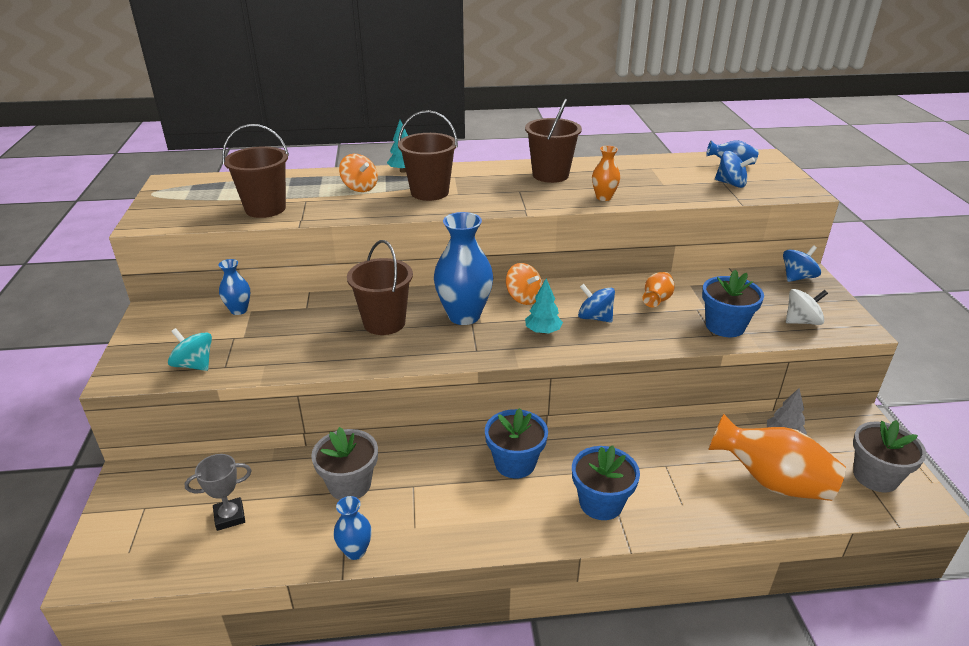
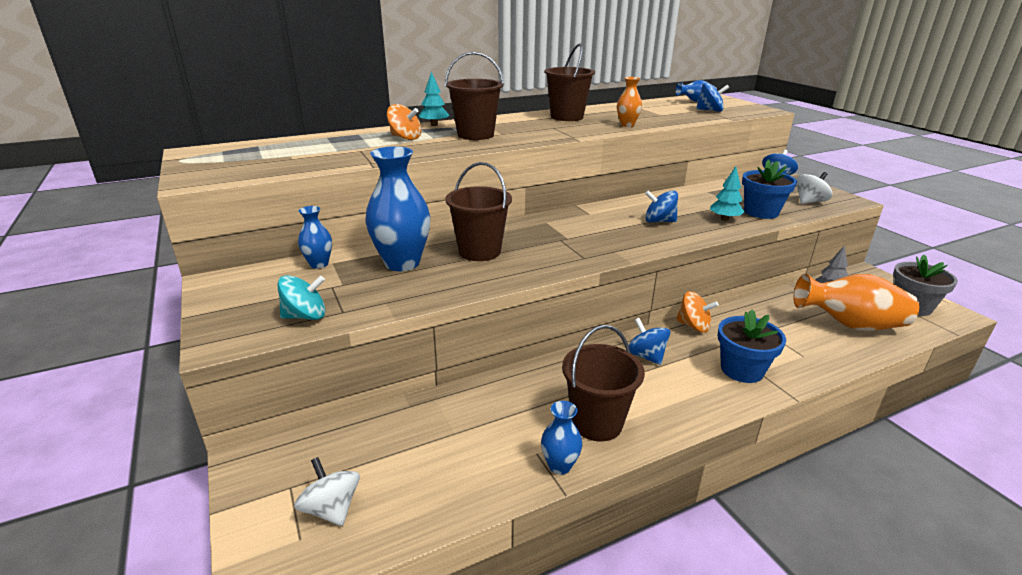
camera: 20 degrees left, 5 degrees down
(162, 535) = (331, 508): none -> white spinning top
(194, 365) = (305, 316): turquoise spinning top -> turquoise spinning top turned 150 degrees clockwise
(229, 517) = (400, 469): grey trophy -> none
(265, 209) = (323, 159): brown bucket -> brown bucket (597, 423)
(349, 484) = (508, 408): grey flower pot -> none
(464, 316) = (548, 236): blue vase -> blue vase (402, 263)
(515, 463) = (645, 356): blue flower pot -> blue spinning top
(523, 298) = (587, 217): orange spinning top -> orange spinning top (693, 326)
(543, 331) = (627, 236): turquoise tree -> turquoise tree (724, 219)
(656, 300) = (694, 203): orange vase -> none

